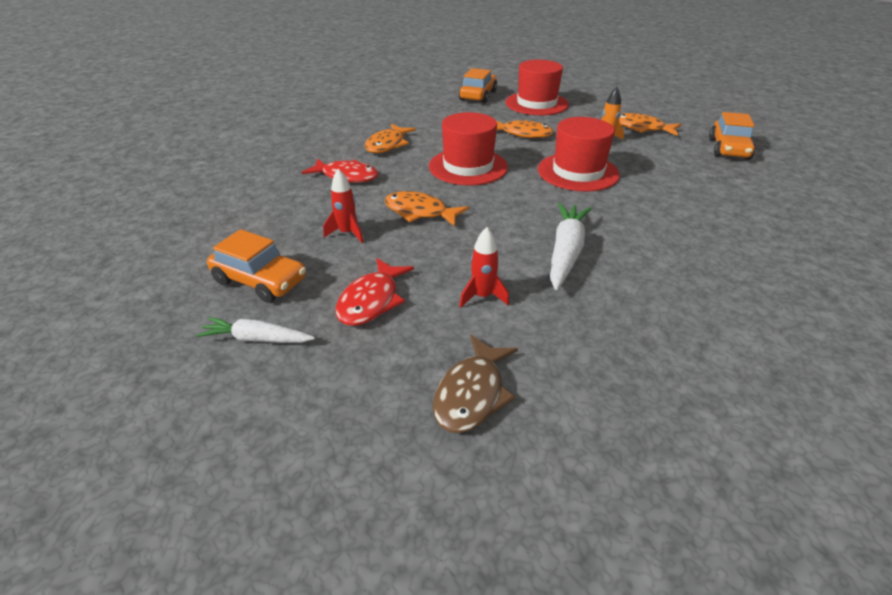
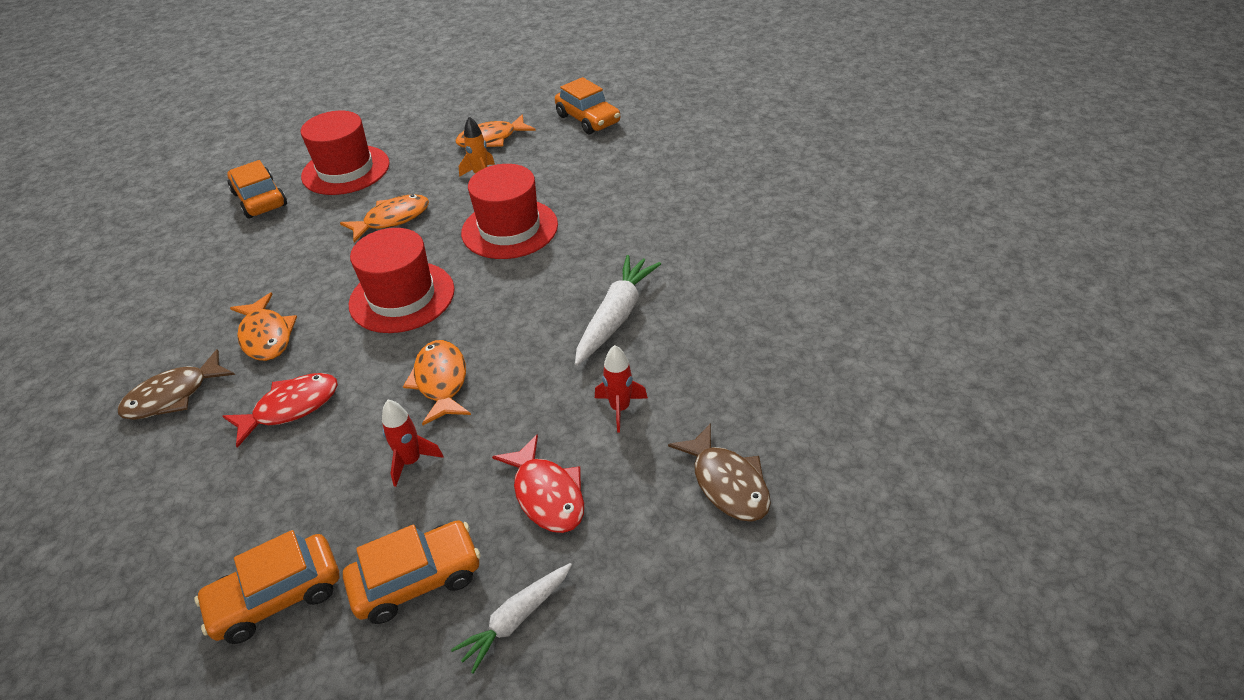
camera: 50 degrees left, 5 degrees up
(215, 238) = (277, 597): none -> orange car
(320, 143) = (173, 395): none -> brown fish
(420, 212) = (441, 381): orange fish -> orange fish turned 105 degrees clockwise
(565, 252) = (616, 316): white carrot -> white carrot turned 60 degrees clockwise

